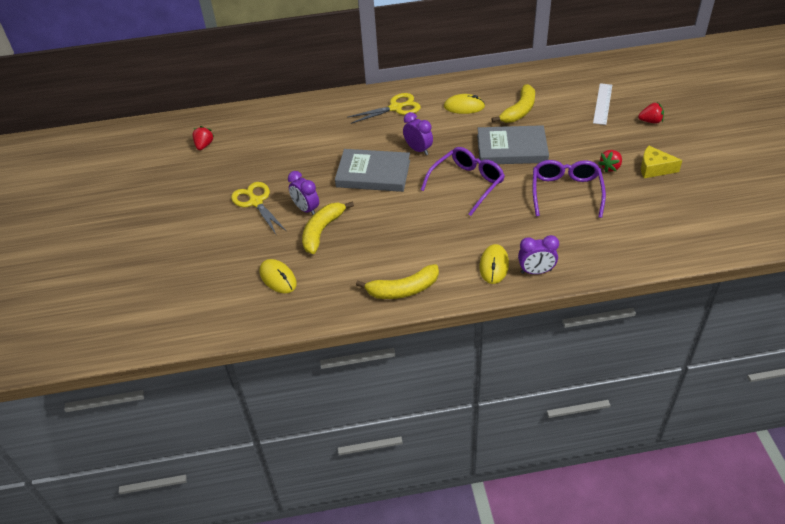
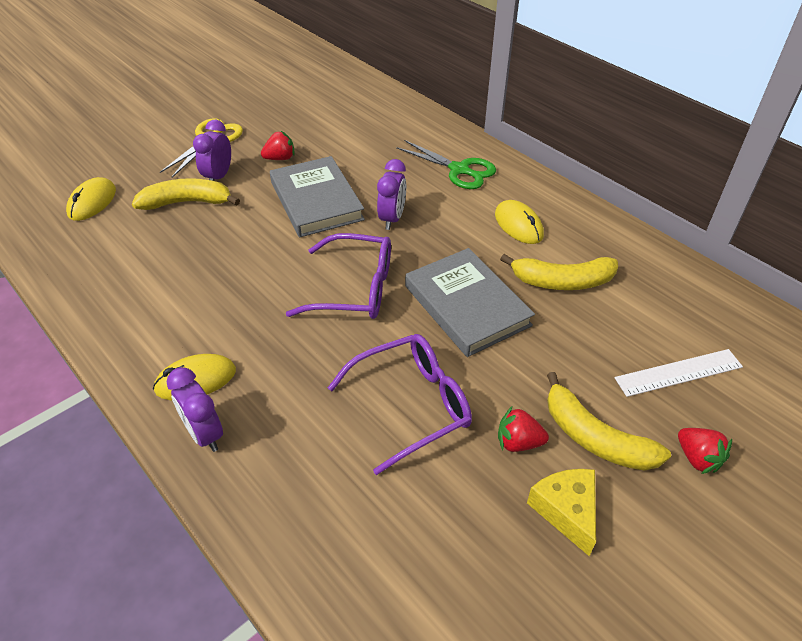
camera: 55 degrees right, 0 degrees up
(204, 145) = (281, 75): red strawberry -> red strawberry (280, 158)
(396, 108) = (459, 170): yellow scissors -> green scissors
(403, 290) = (110, 308): yellow banana -> yellow banana (594, 438)

